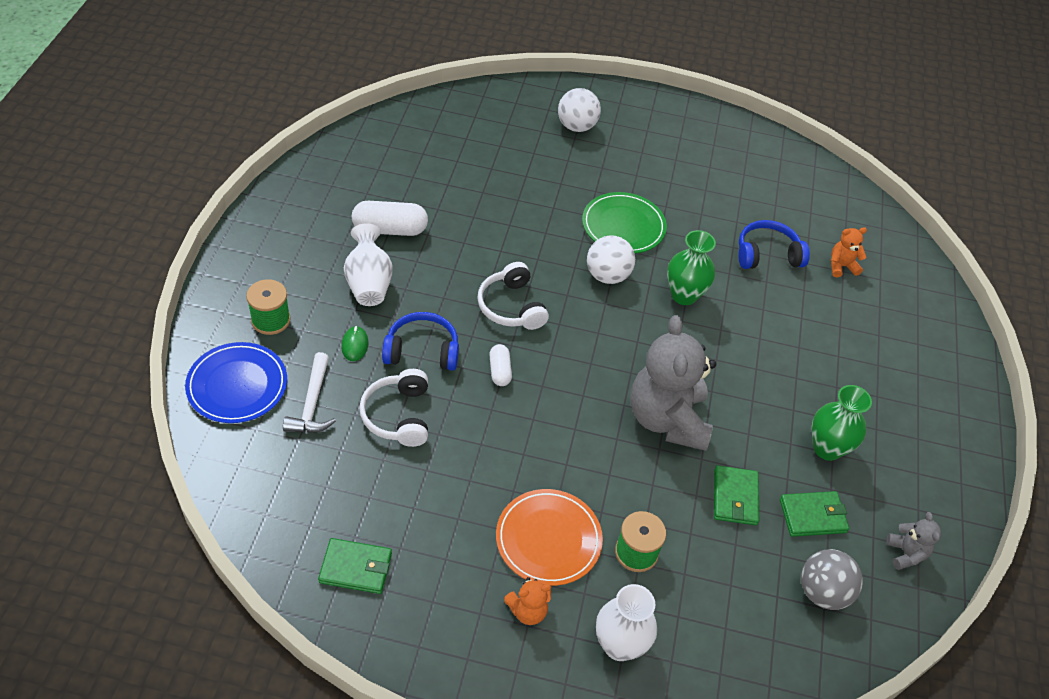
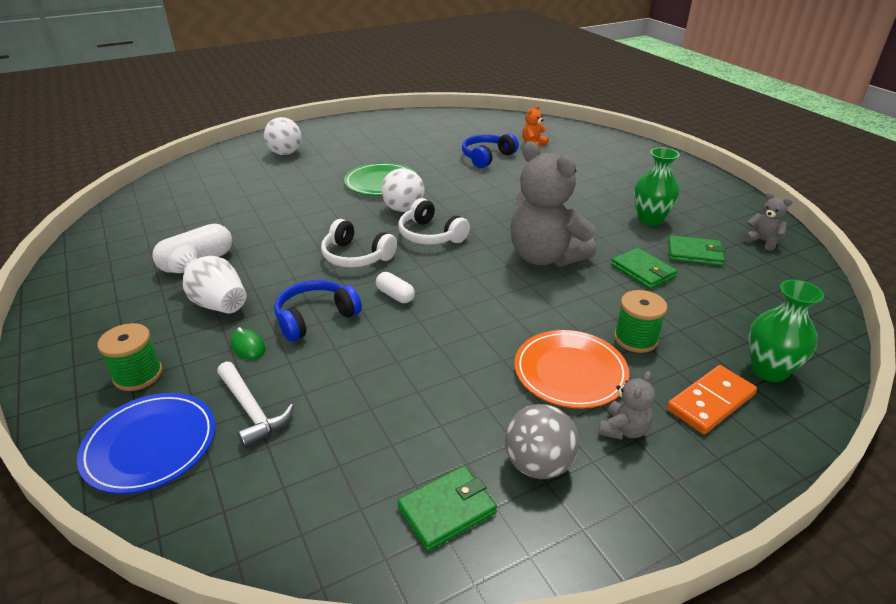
camera: 35 degrees left, 15 degrees down
(398, 415) = (346, 370): white headphones -> white headphones (431, 235)
(527, 611) = (623, 429): orange teddy bear -> grey teddy bear
(619, 645) = (711, 402): white vase -> orange domino
(684, 295) = (466, 195): green vase -> green vase (768, 370)
(813, 516) = (694, 253): green wallet -> green wallet turned 60 degrees clockwise
(823, 592) = (760, 286): grey ball -> grey ball (538, 464)

